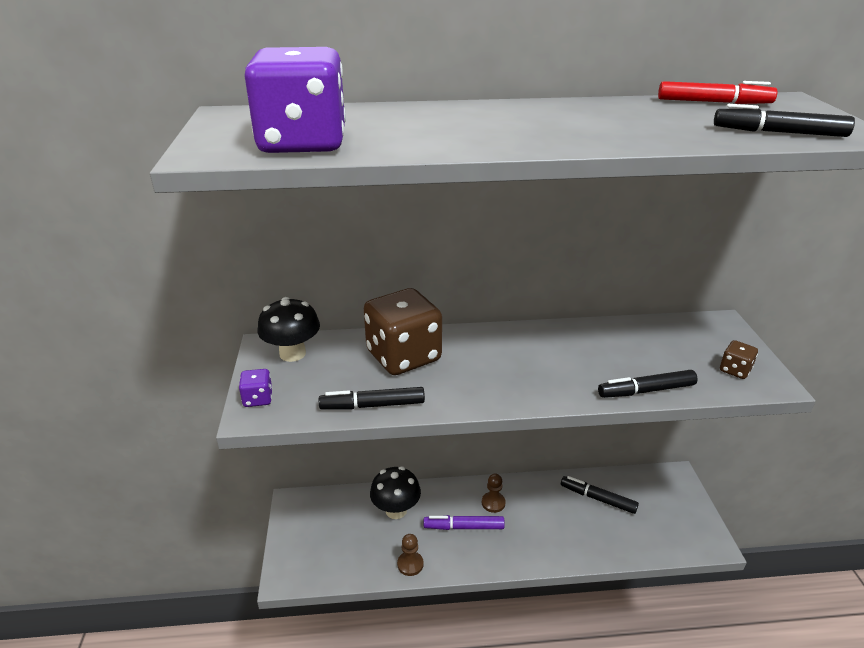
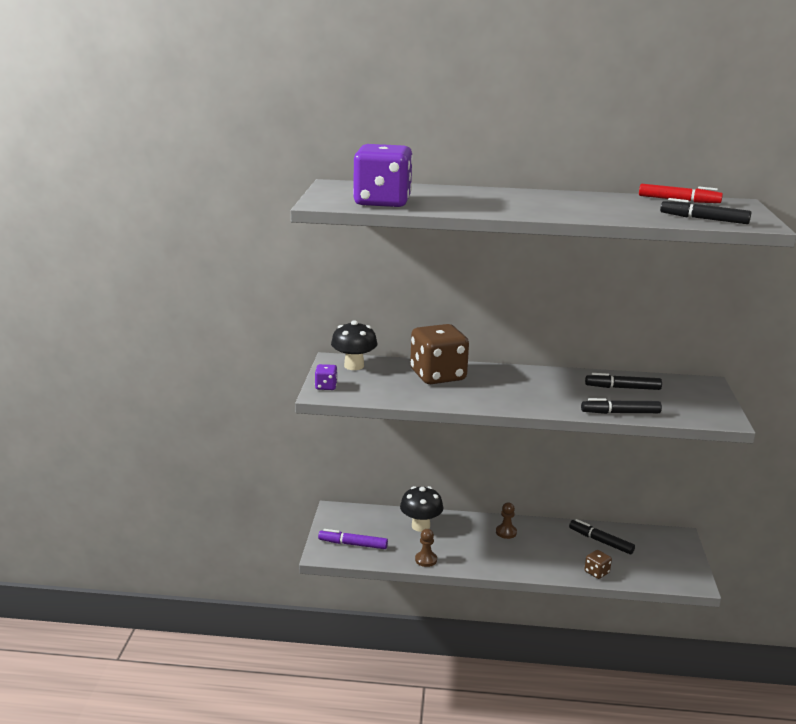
camera: 10 degrees right, 10 degrees down
(372, 405) = (408, 398): black marker -> black marker (622, 388)
(464, 527) = (476, 544): purple marker -> purple marker (353, 544)
(735, 370) = (699, 410): brown dice -> brown dice (596, 572)

